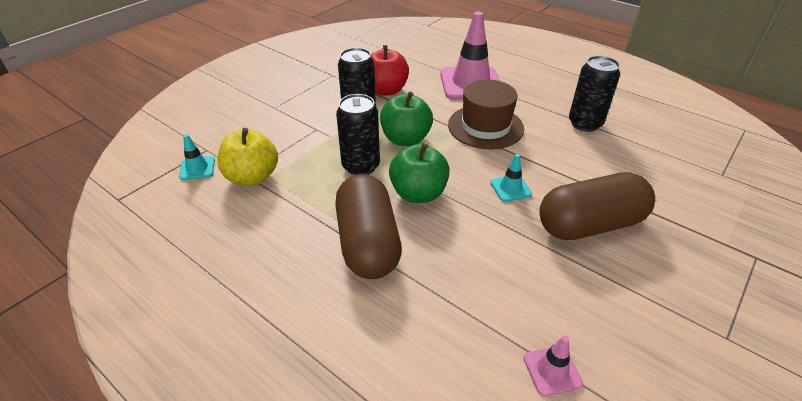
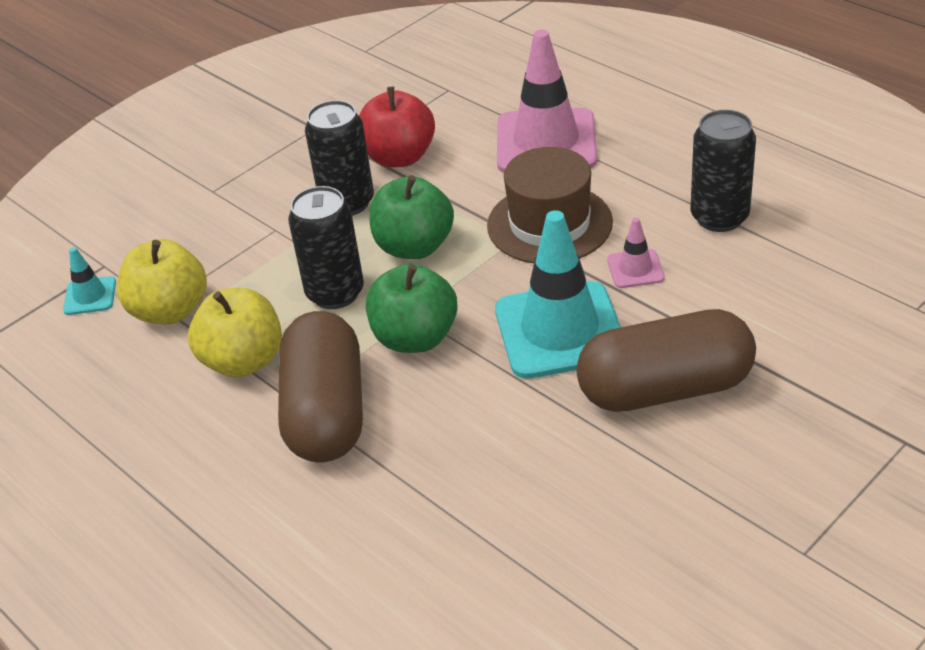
camera: 10 degrees right, 0 degrees up
(306, 209) = (243, 361): none -> yellow apple
(510, 188) = (560, 330): turquoise traffic cone -> turquoise traffic cone, size x2.21
(552, 370) = (541, 586): pink traffic cone -> pink traffic cone (635, 269)

